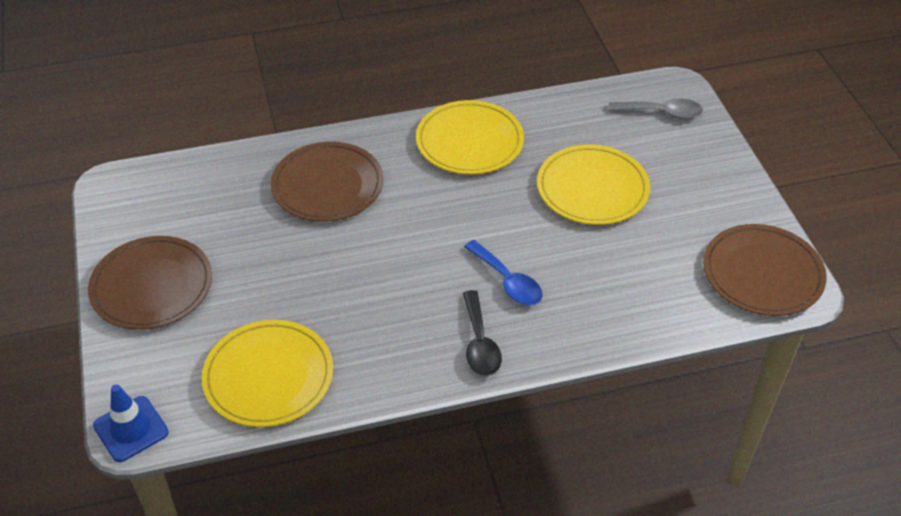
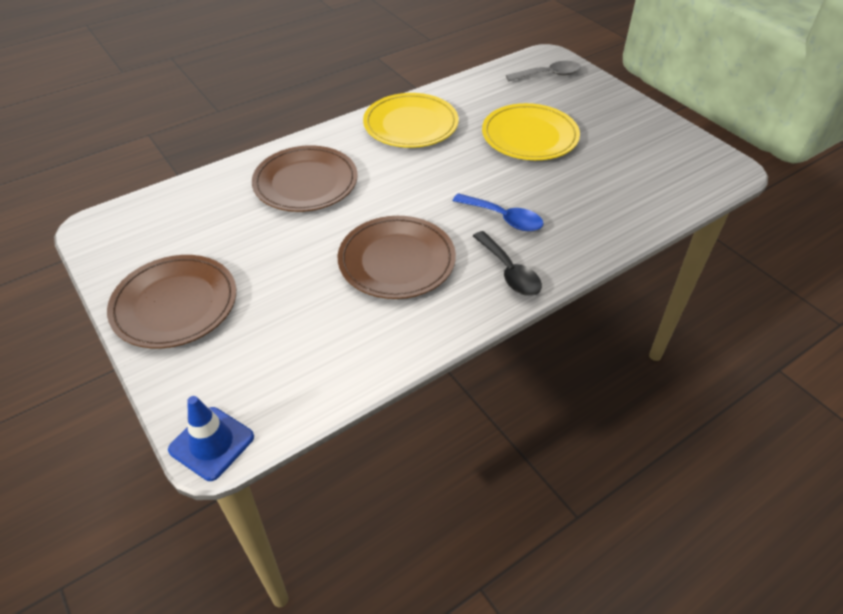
camera: 20 degrees left, 0 degrees up
(268, 376) = (331, 353): yellow plate -> none
(762, 274) = (696, 164): brown plate -> brown plate (396, 260)

